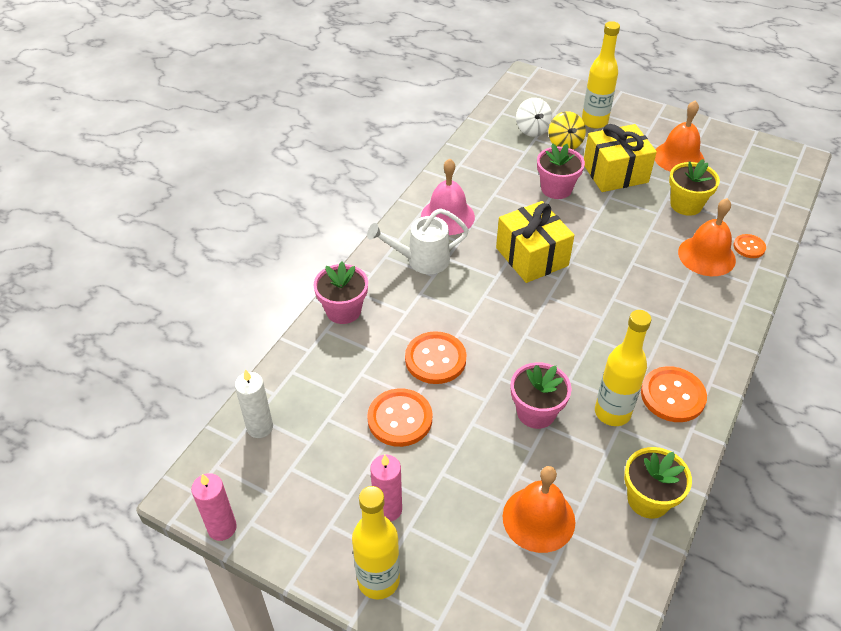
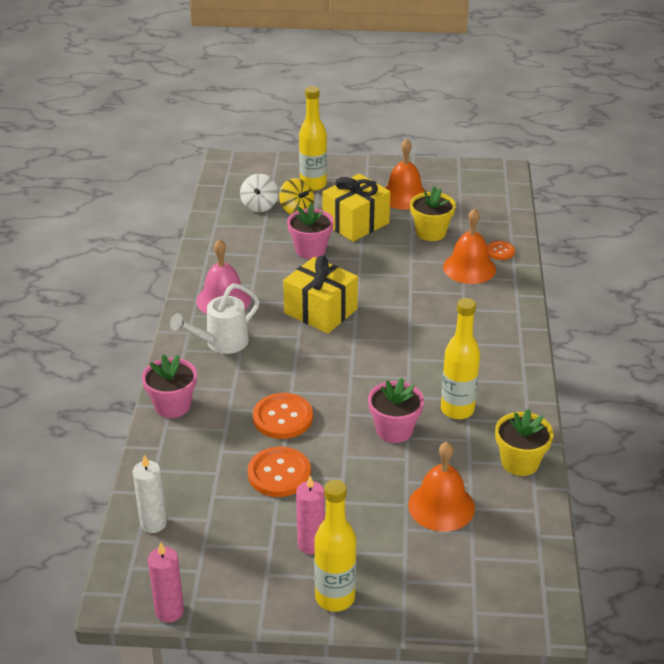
camera: 25 degrees left, 10 degrees down
(532, 129) = (259, 206): white spinning top -> white spinning top turned 45 degrees clockwise
(672, 396) = (498, 382): orange button -> none

